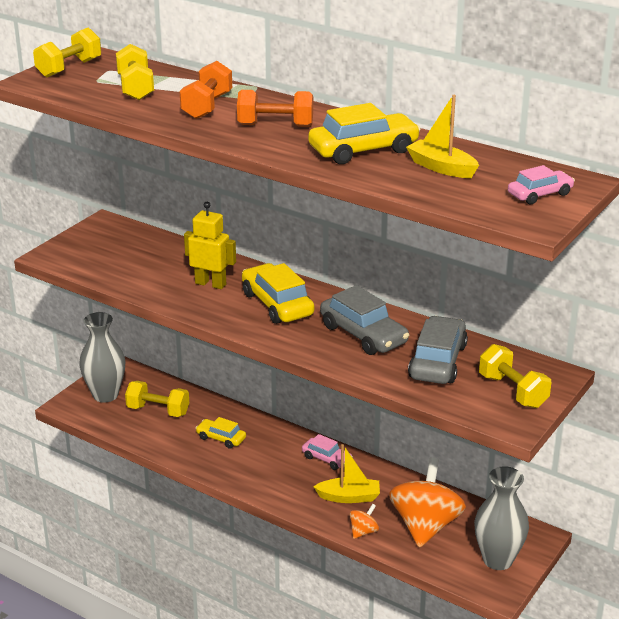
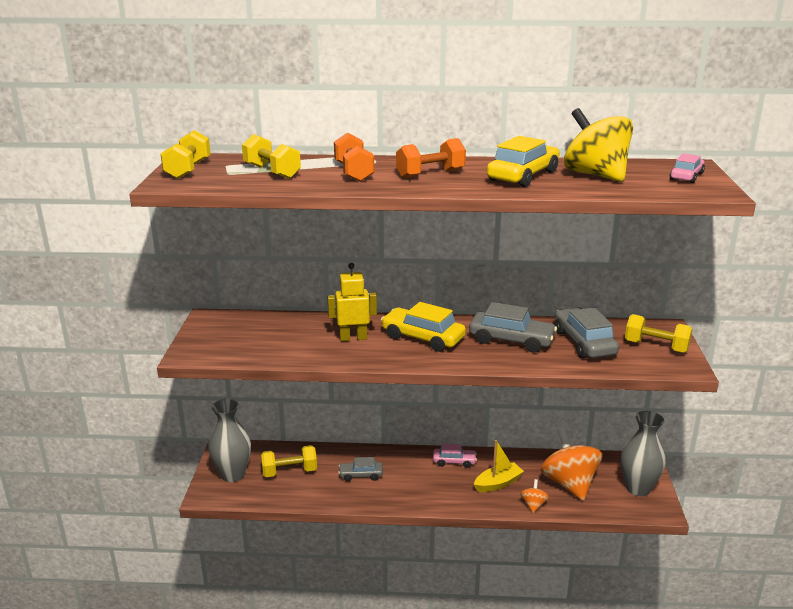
camera: 30 degrees left, 5 degrees down
(221, 438) = (361, 475): yellow car -> grey car
(441, 168) = (595, 175): yellow boat -> yellow spinning top

